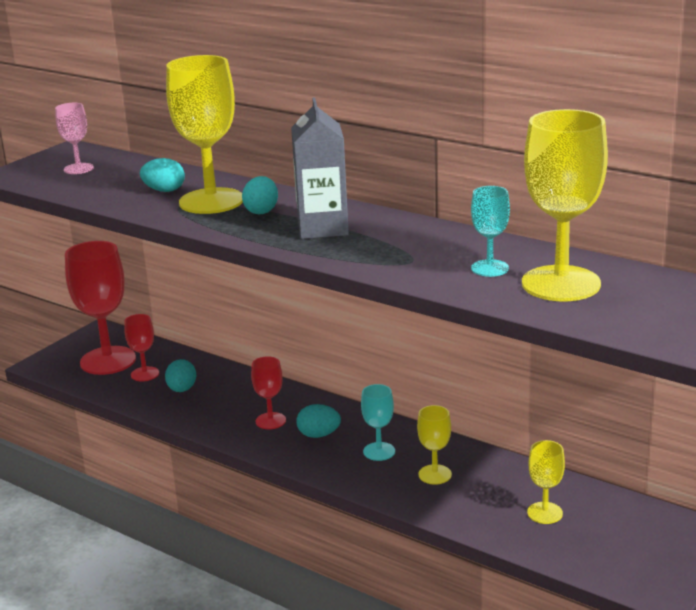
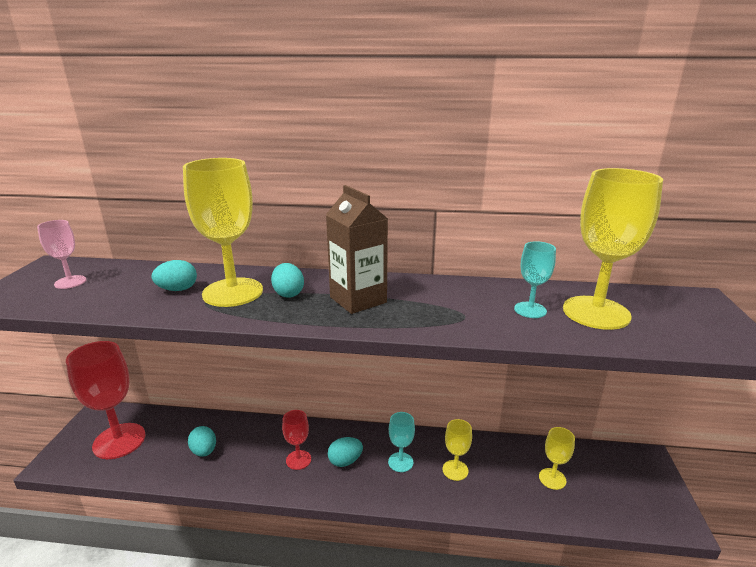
camera: 30 degrees left, 0 degrees up
(145, 374) = (161, 445): red goblet -> none
(322, 228) = (358, 300): grey carton -> brown carton

